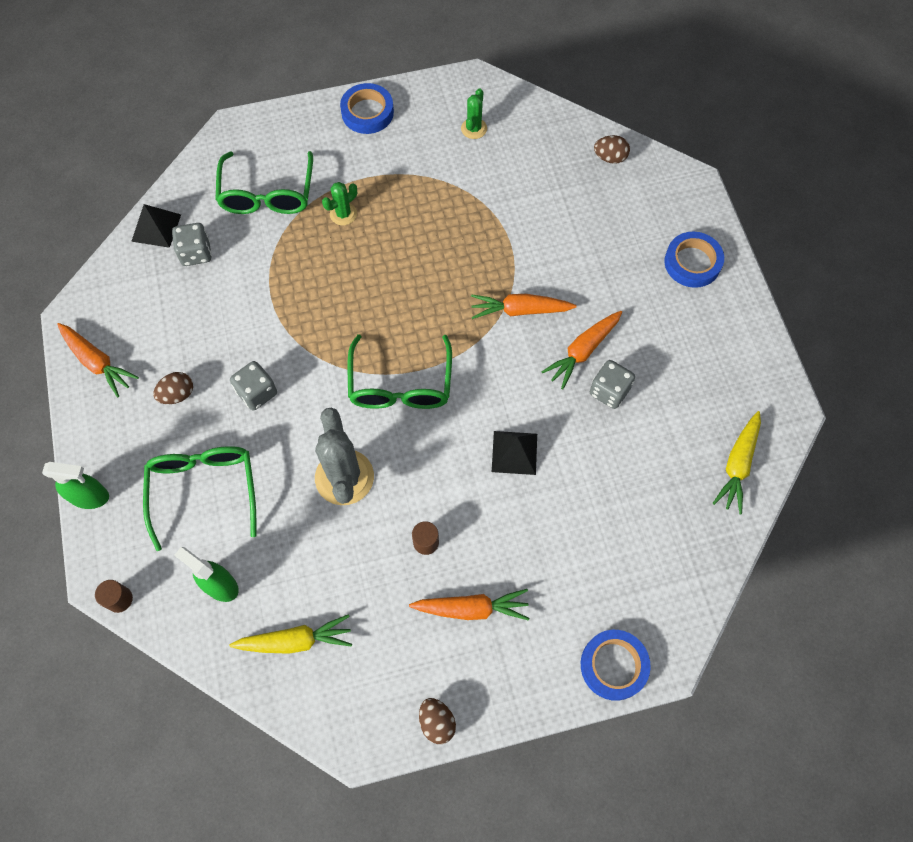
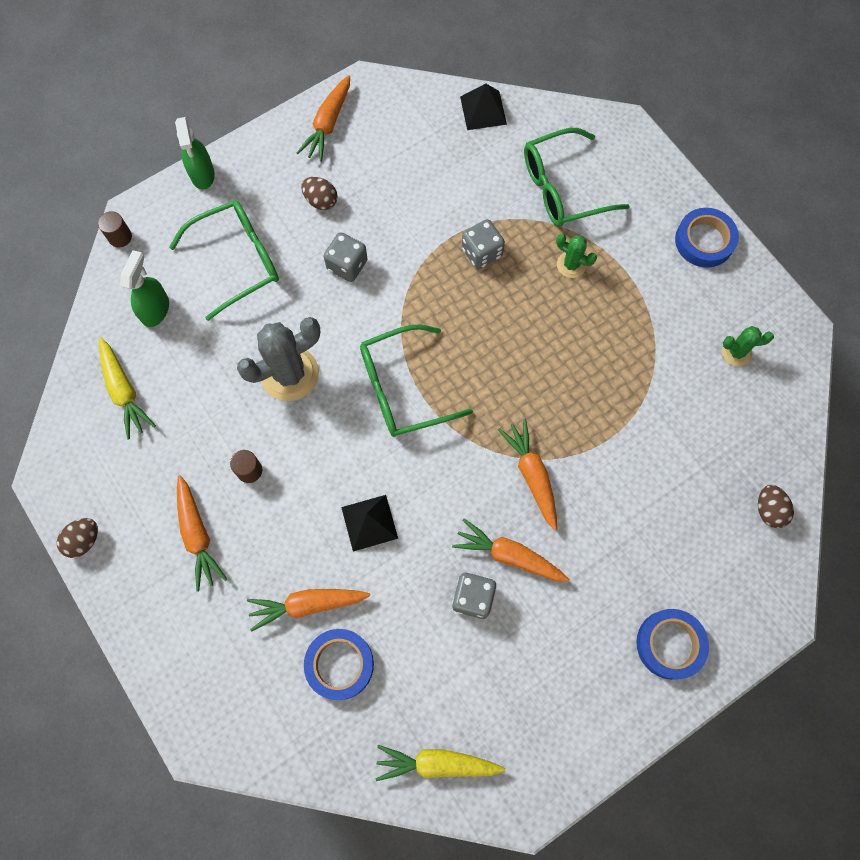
camera: 70 degrees right, 5 degrees up
(196, 253) = (470, 154): grey dice -> grey dice (481, 252)
(571, 529) = (307, 605): none -> orange carrot
(613, 665) = (180, 690): blue tape -> blue tape (339, 664)

